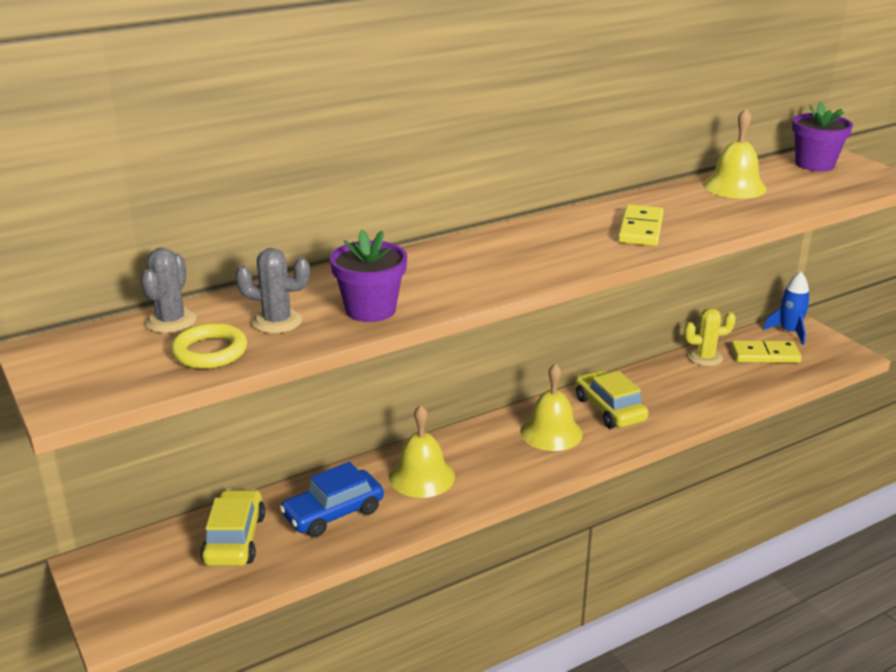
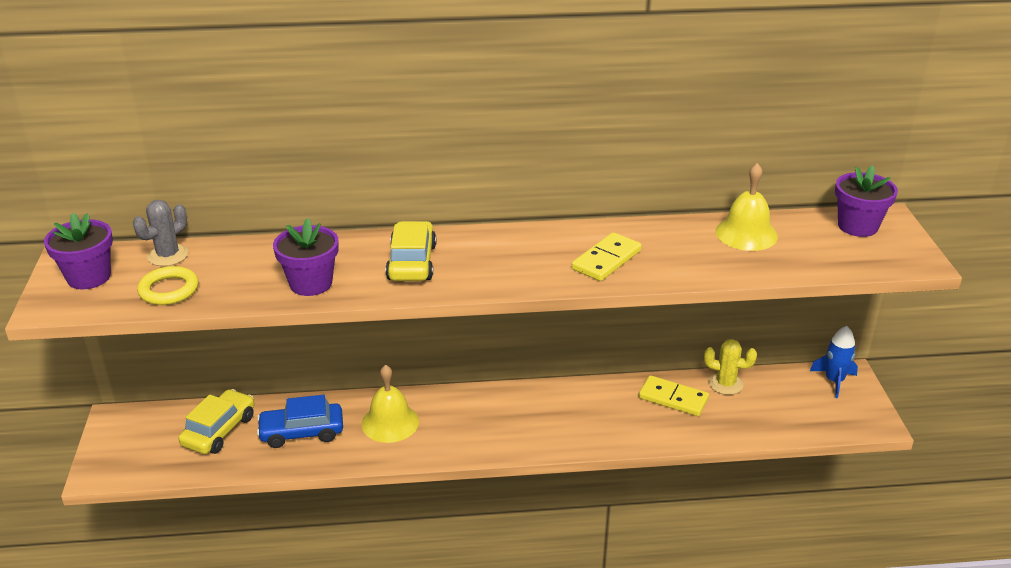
camera: 25 degrees right, 5 degrees up
(91, 362) = (89, 277): none -> purple flower pot
(277, 321) = (236, 276): grey cactus -> none
(551, 432) = (525, 415): yellow bell -> none
(609, 409) = (593, 409): yellow car -> yellow car (412, 262)
(765, 355) = (787, 398): yellow domino -> yellow domino (673, 398)

